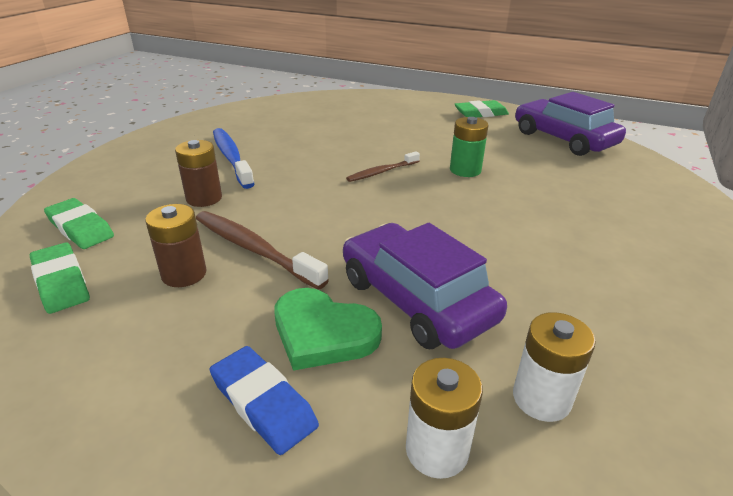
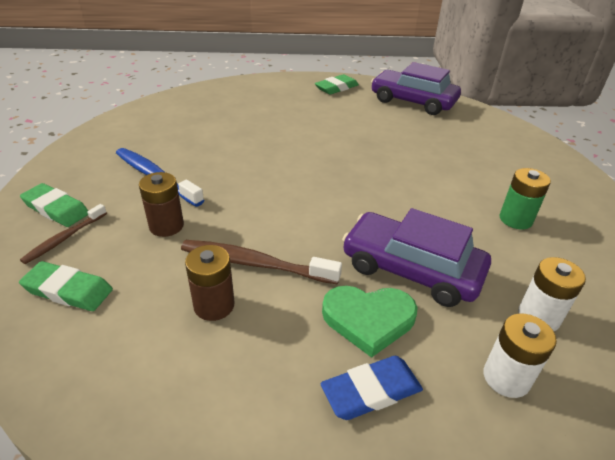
camera: 25 degrees left, 5 degrees up
(61, 282) = (102, 350): green eraser -> green eraser (56, 209)
(263, 403) = (371, 391): blue eraser -> blue eraser turned 45 degrees counterclockwise
(382, 172) = (301, 162): brown toothbrush -> brown toothbrush (64, 238)
(465, 170) = (364, 146): green battery -> green battery (515, 219)

